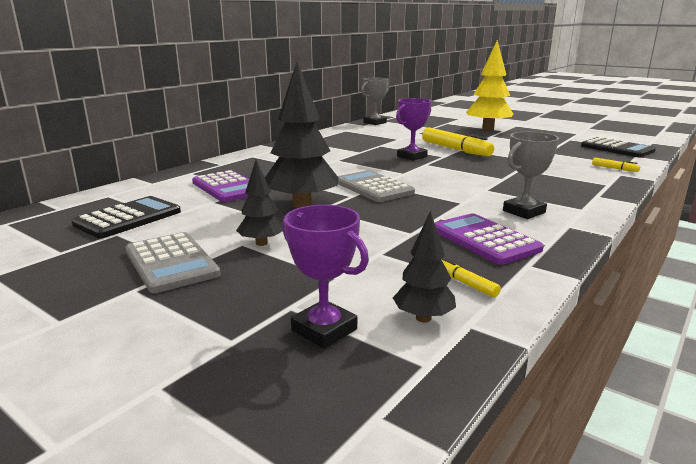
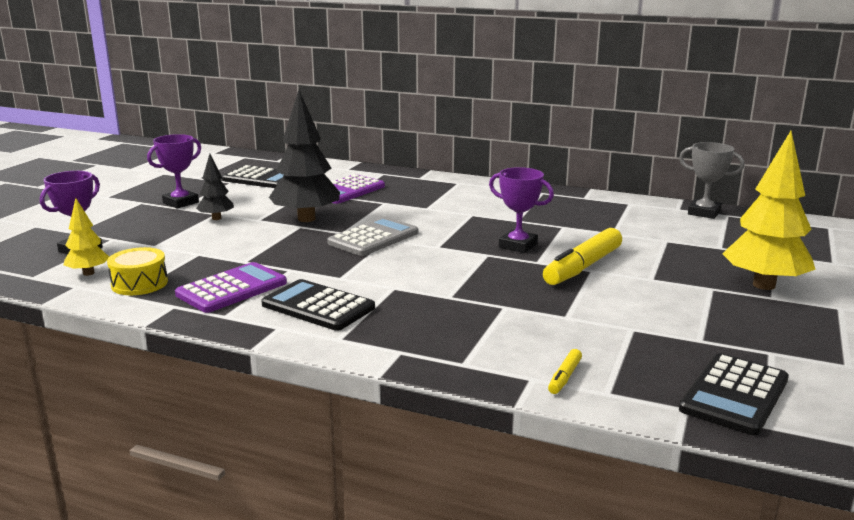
camera: 75 degrees right, 0 degrees up
(171, 263) = (181, 203): grey calculator -> purple trophy
(423, 318) = (88, 273): black tree -> yellow tree
(465, 283) = (139, 283): yellow marker -> yellow drum
(524, 212) = (318, 306): grey trophy -> black calculator

